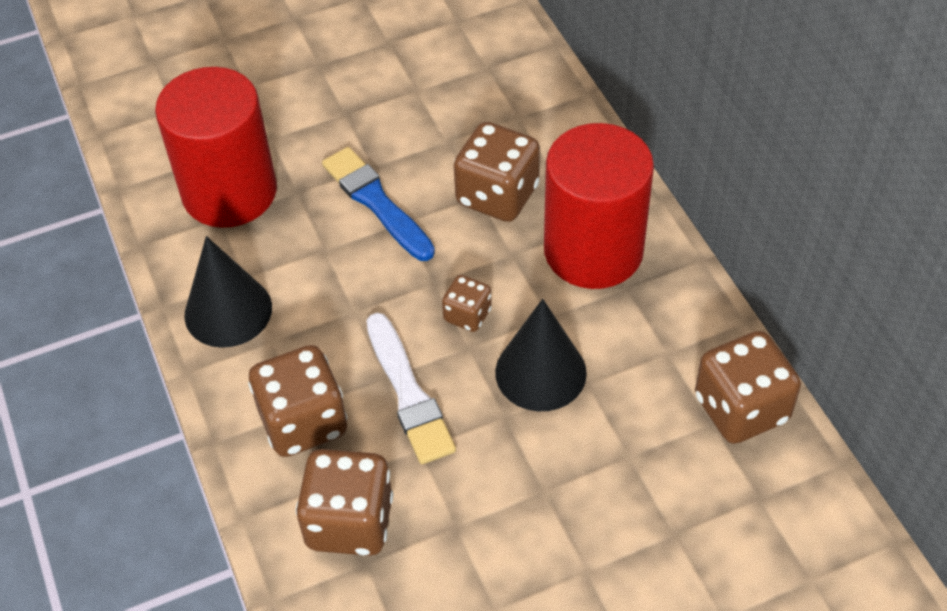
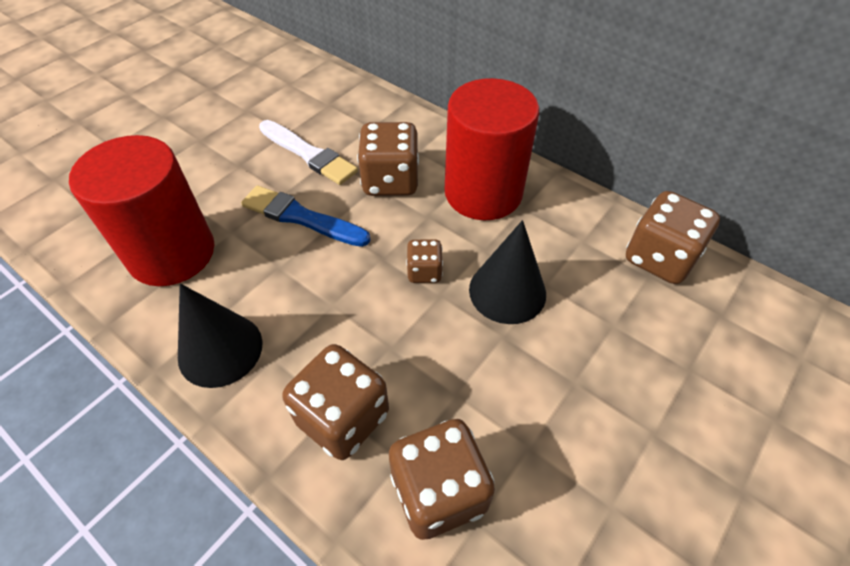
camera: 30 degrees left, 0 degrees up
(408, 393) = (418, 352): white brush -> white brush (309, 154)

